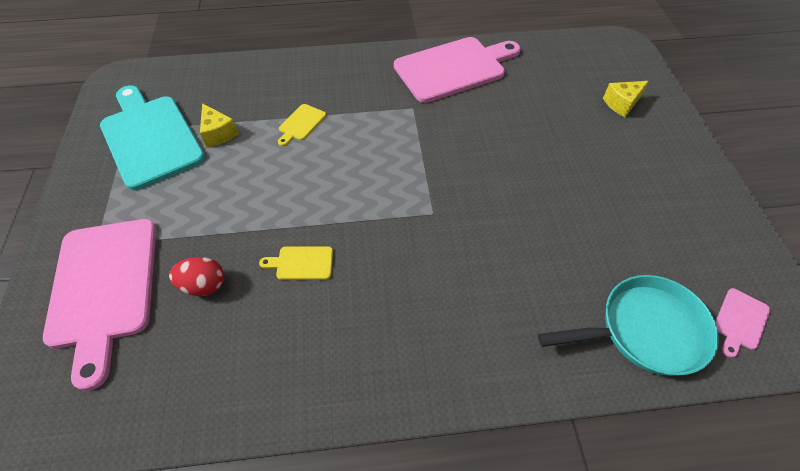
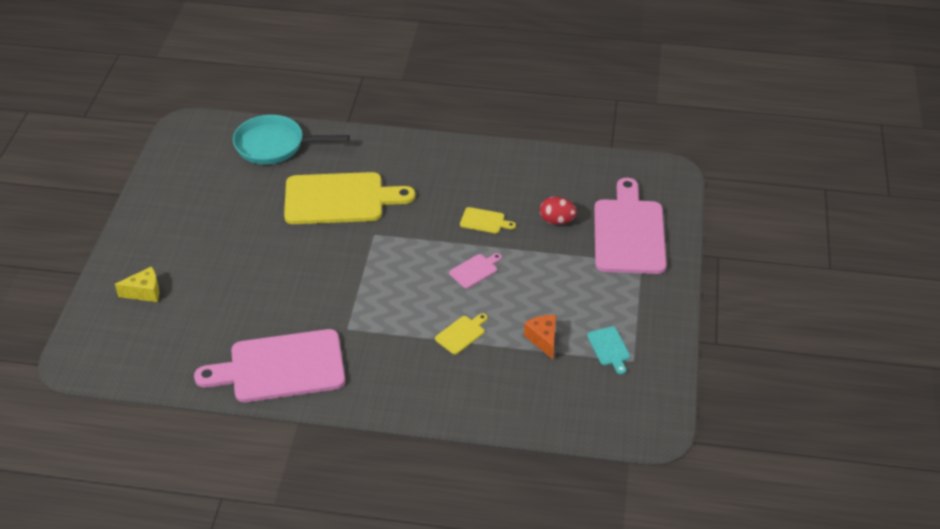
camera: 165 degrees left, 10 degrees down
(150, 138) = (609, 348): turquoise cutting board -> turquoise cutting board, size x0.41
(218, 133) = (543, 339): yellow cheese -> orange cheese
(500, 255) = (339, 199): none -> yellow cutting board
(740, 321) = (211, 139): pink cutting board -> pink cutting board (475, 270)

